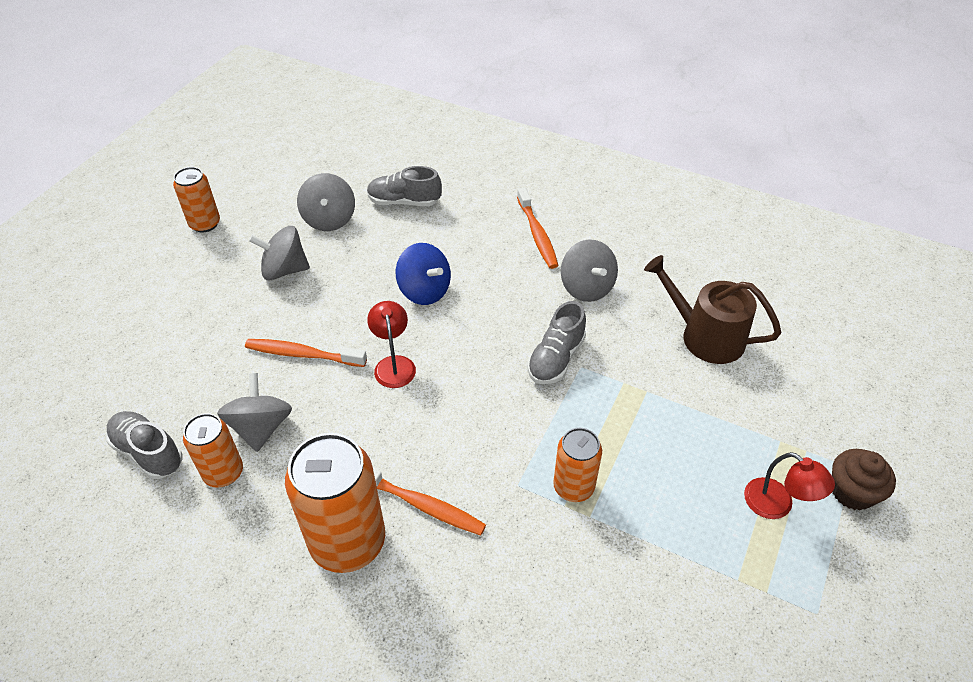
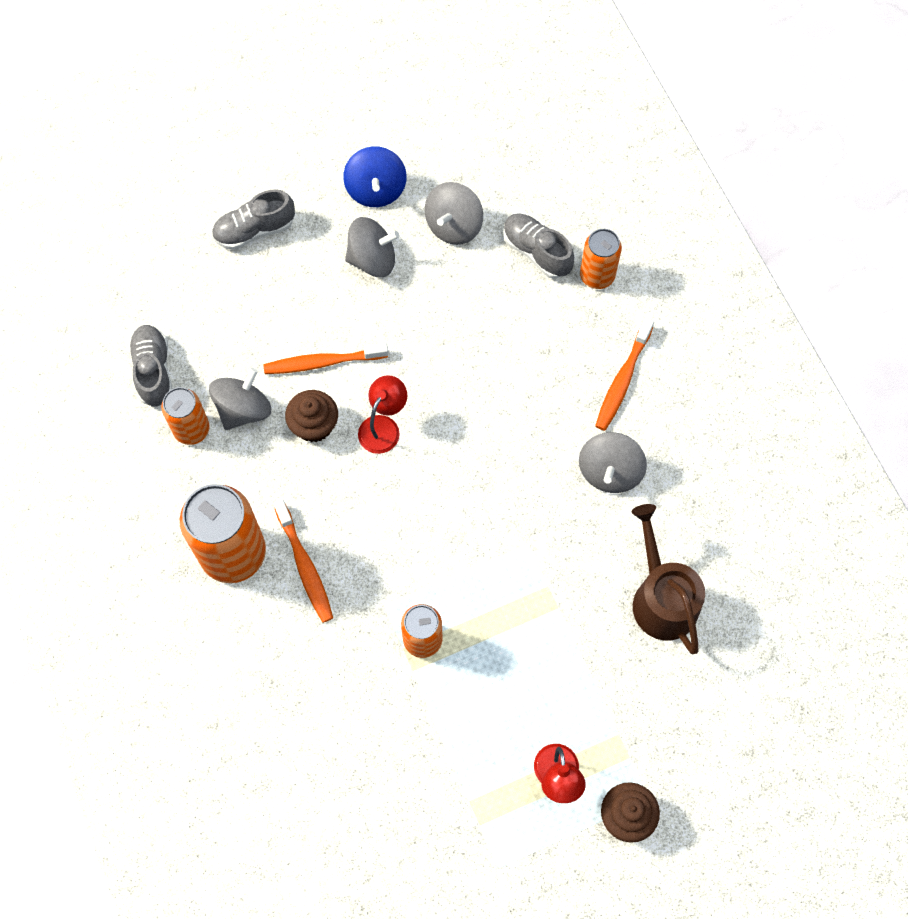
camera: 40 degrees right, 20 degrees up
(205, 224) = (345, 154): orange can -> orange can (597, 275)
(284, 270) = (372, 259): grey spinning top -> grey spinning top turned 135 degrees clockwise
(303, 354) = (322, 362): orange toothbrush -> orange toothbrush turned 60 degrees counterclockwise
(335, 399) = (314, 425): none -> brown cupcake
(424, 291) = (469, 370): blue spinning top -> blue spinning top (376, 190)
(556, 358) = (515, 521): grey shoe -> grey shoe (254, 230)

